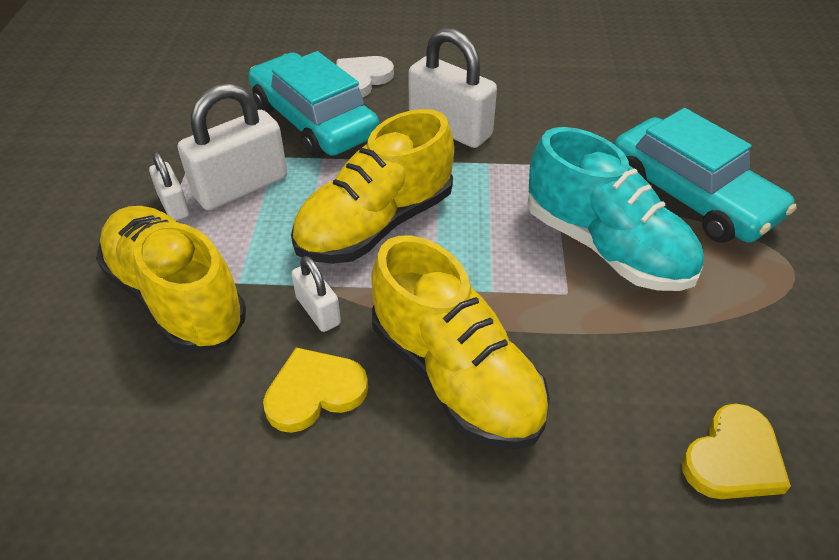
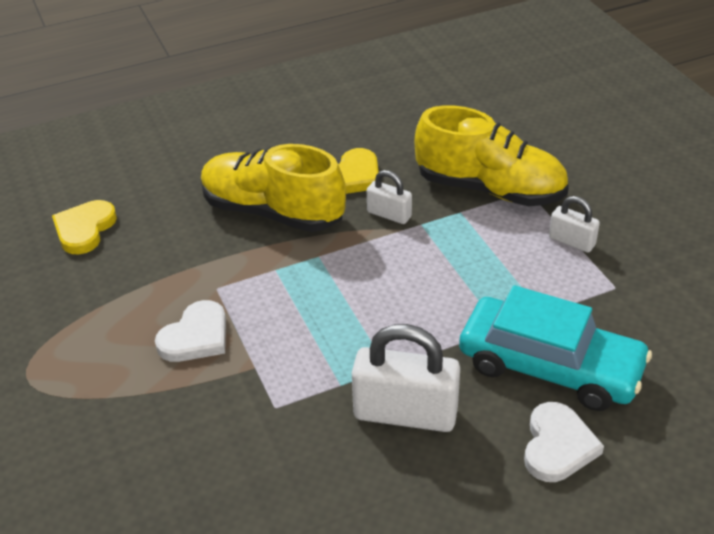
camera: 155 degrees right, 5 degrees down
(241, 186) = (539, 275): white padlock -> none
(376, 224) = (398, 285): yellow shoe -> none
(605, 247) = (196, 336): turquoise shoe -> white heart
(691, 196) = (123, 422): turquoise car -> none

